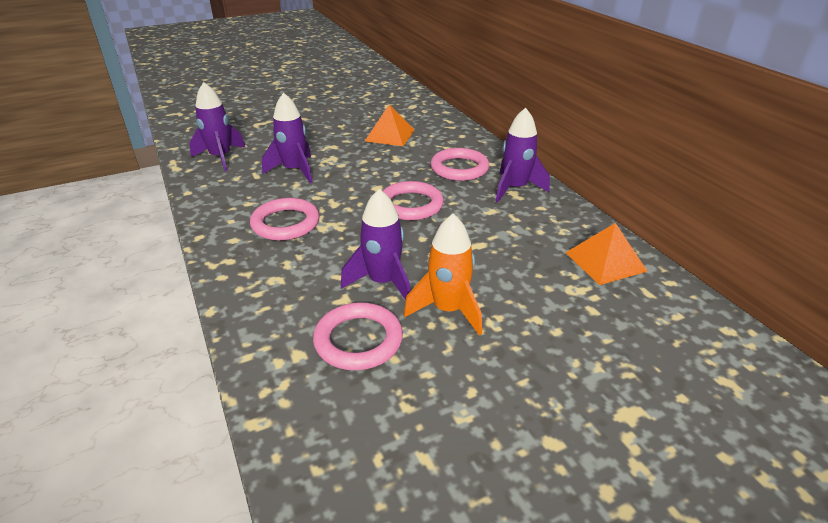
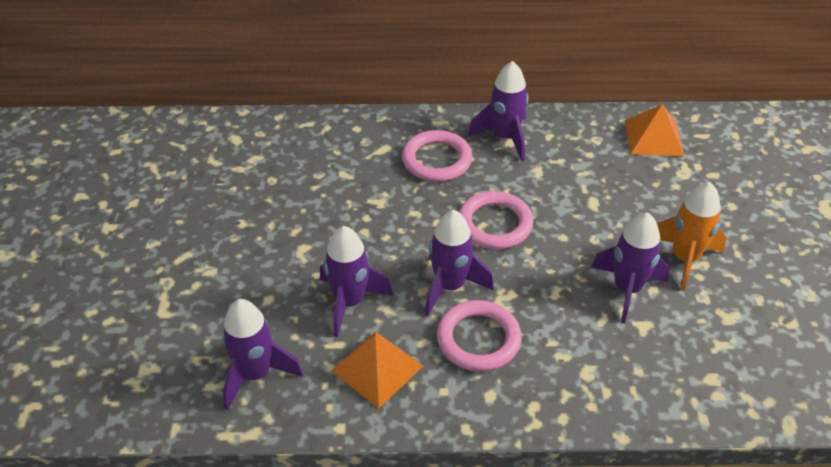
camera: 65 degrees left, 10 degrees up
(331, 201) = (450, 286): none -> purple rocket
(358, 340) = (706, 331): pink ring -> none
(390, 135) = (310, 187): orange pyramid -> orange pyramid (377, 368)

